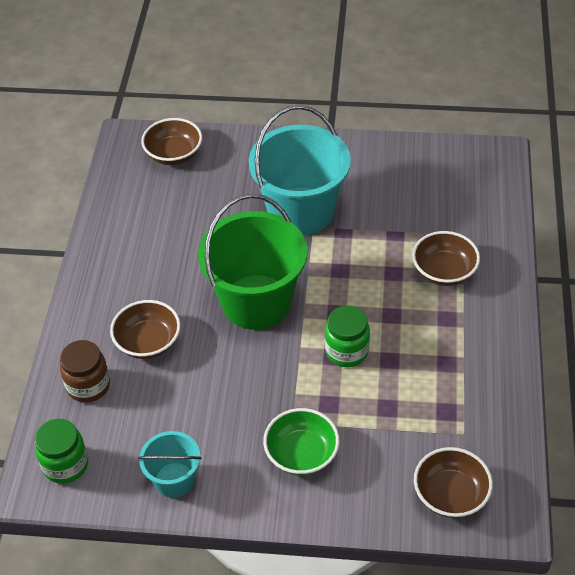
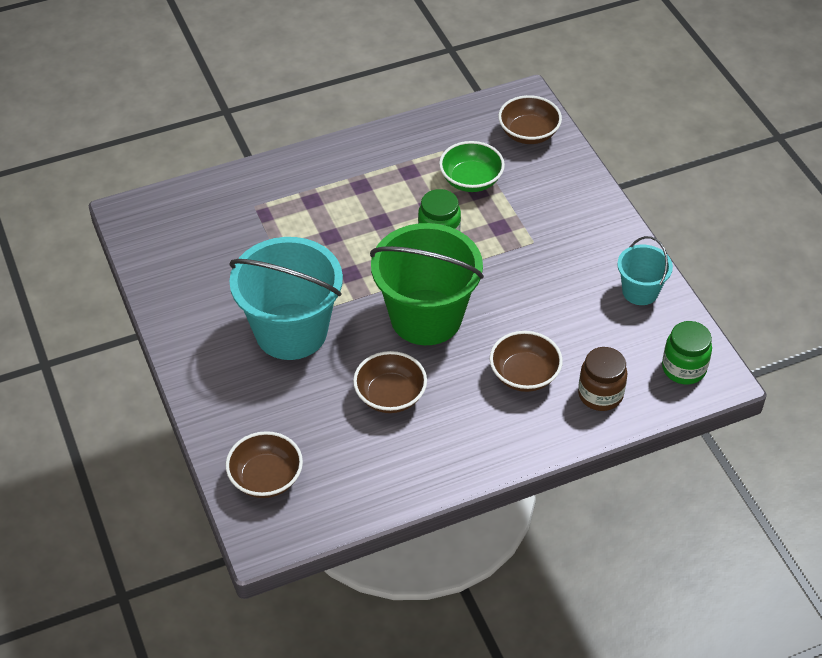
camera: 120 degrees left, 0 degrees up
(301, 454) = (558, 225): green bowl -> green bowl (471, 180)
(444, 271) = (307, 204): brown bowl -> brown bowl (390, 396)

